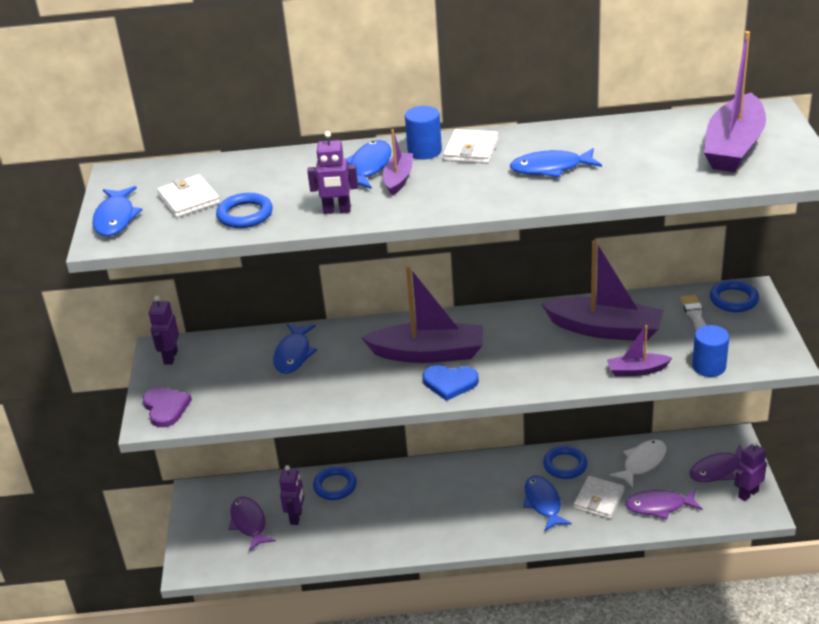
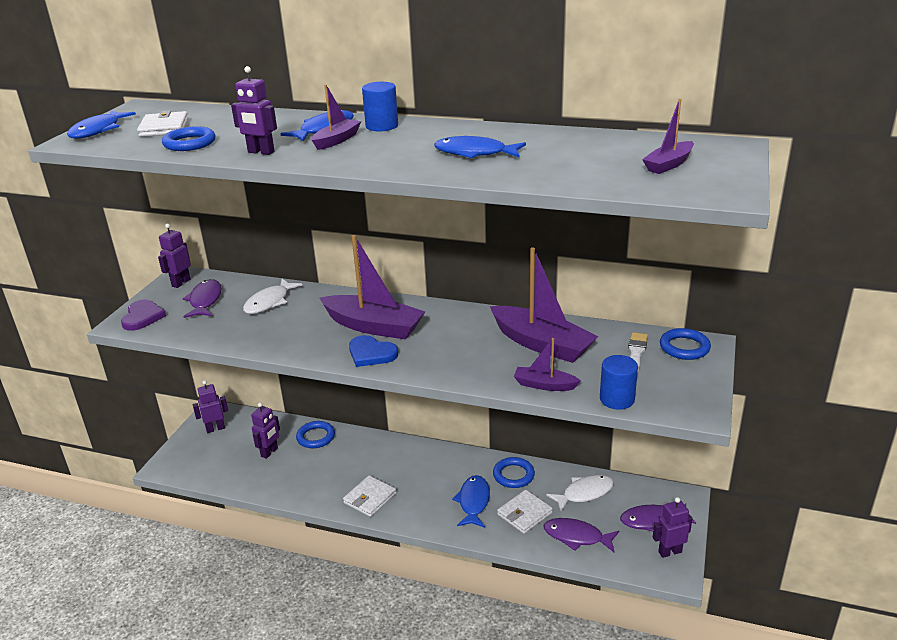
camera: 20 degrees right, 5 degrees down
(214, 510) = (215, 428): none -> purple robot
(249, 523) = (232, 446): purple fish -> purple fish (205, 300)
(293, 354) = (269, 302): blue fish -> white fish
(471, 150) = (421, 131): white wallet -> white wallet (370, 498)
(733, 147) = (668, 165): purple boat -> purple boat, size x0.51

